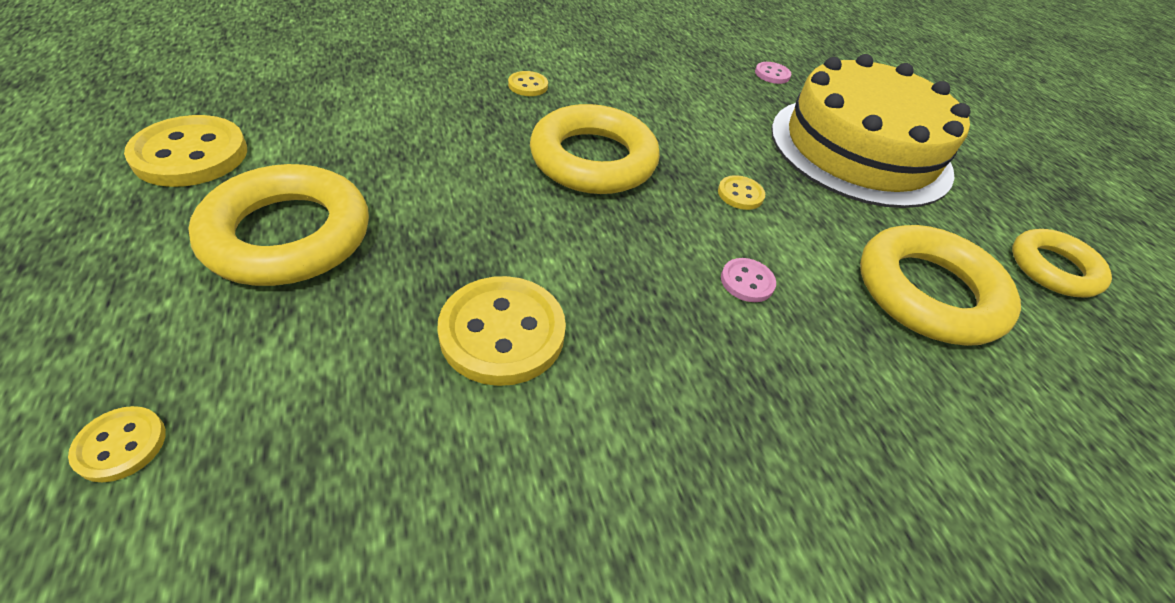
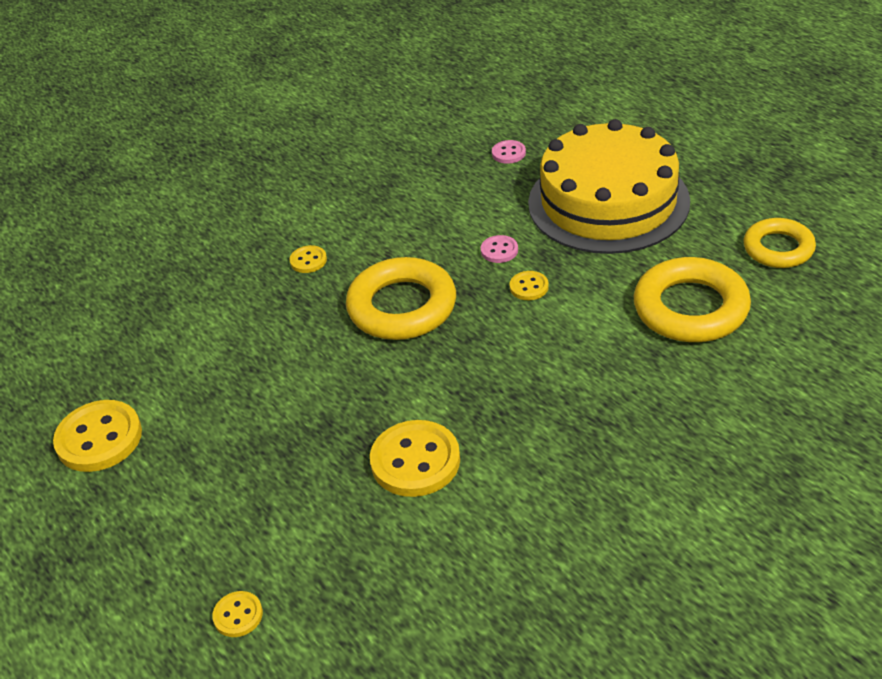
camera: 10 degrees left, 5 degrees down
(288, 235) = (224, 462): yellow ring -> none
(747, 282) = (561, 355): pink button -> pink button (499, 250)

